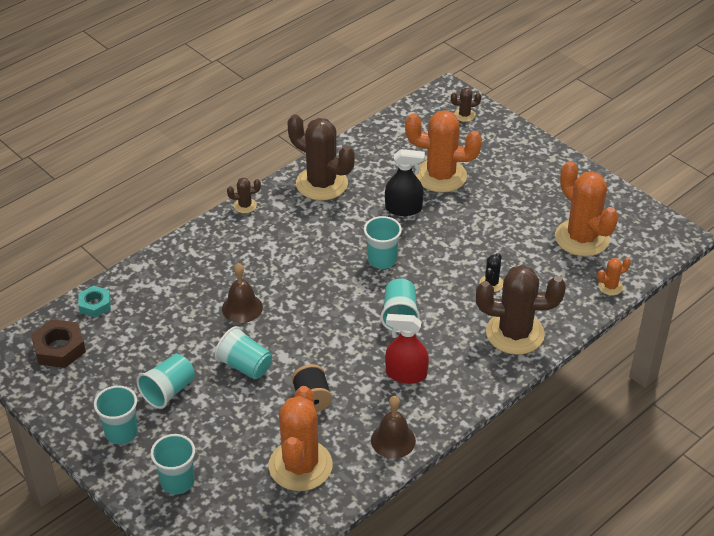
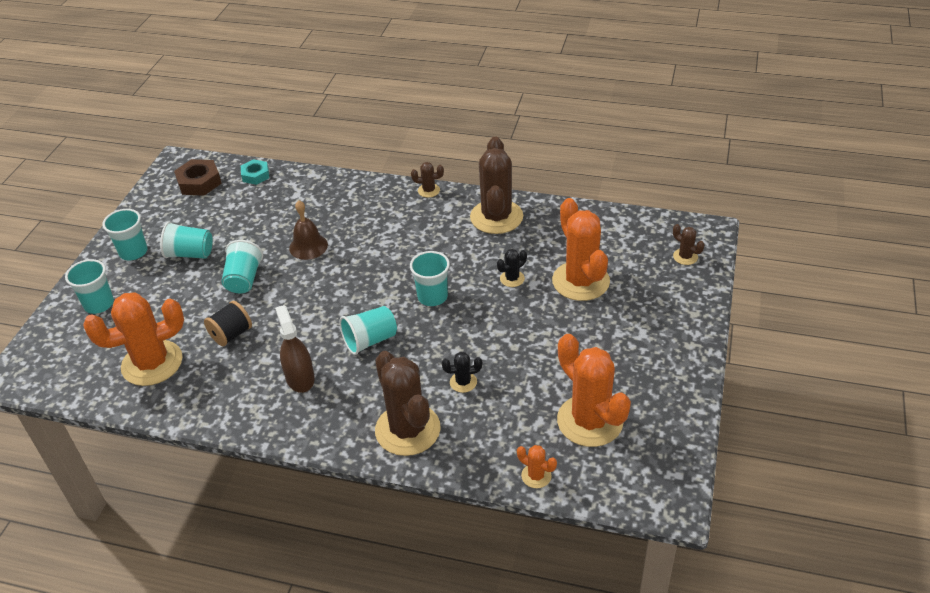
camera: 60 degrees right, 0 degrees up
(245, 205) = (429, 190): brown cactus -> brown cactus turned 45 degrees counterclockwise
(393, 440) = (214, 407): brown bell -> none
(403, 208) = (512, 278): black spray bottle -> black cactus
(406, 374) = (300, 378): red spray bottle -> brown spray bottle
(582, 238) = (590, 421): orange cactus -> orange cactus turned 60 degrees counterclockwise

